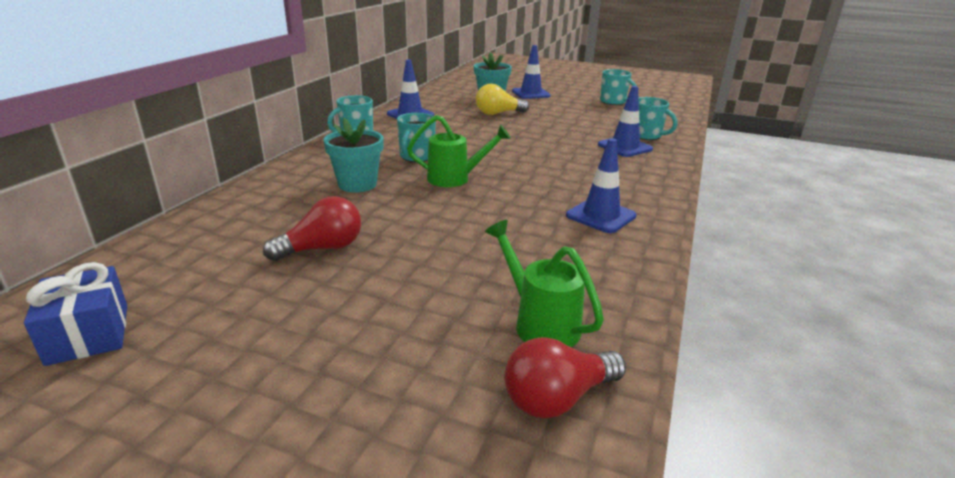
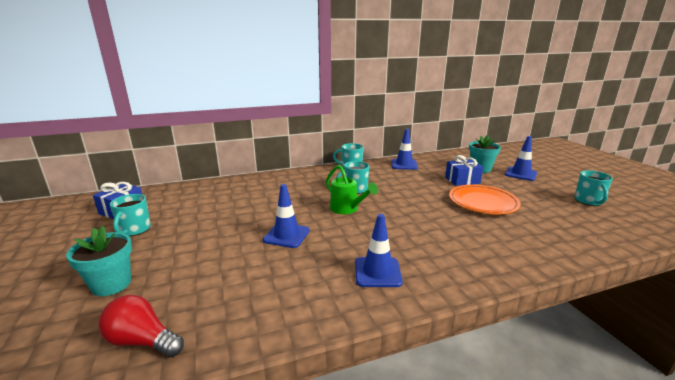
camera: 50 degrees right, 5 degrees down
(322, 248) = (226, 215): red light bulb -> none
(357, 184) = (299, 193): turquoise flower pot -> turquoise flower pot (111, 284)
(498, 113) = (462, 180): yellow light bulb -> blue gift
(540, 323) = (214, 304): green watering can -> none
(553, 127) = (482, 202): none -> orange plate
(624, 147) = (511, 238): blue traffic cone -> blue traffic cone (286, 235)
(646, 136) = (556, 238): turquoise mug -> turquoise mug (134, 230)

